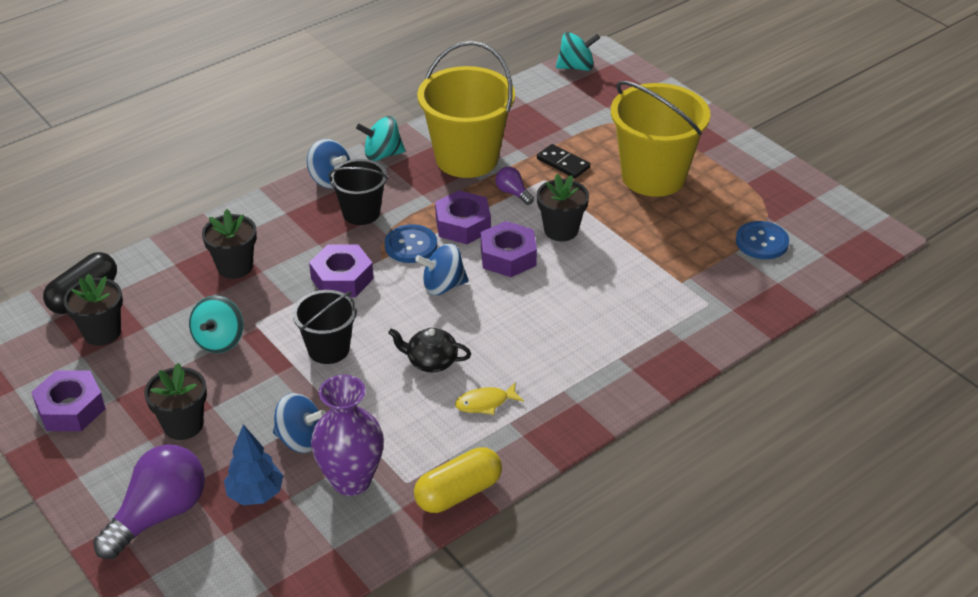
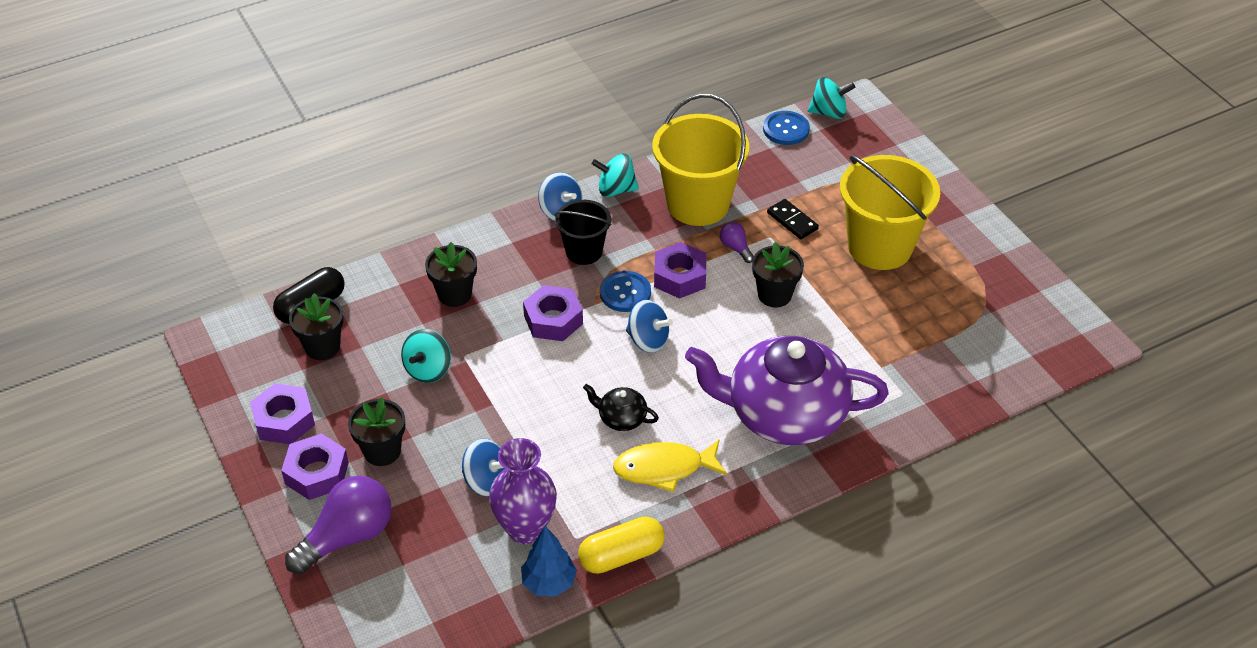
camera: 10 degrees right, 5 degrees up
(255, 494) = (436, 529): blue tree -> blue tree (549, 583)
(328, 349) = (528, 392): black bucket -> none
(443, 286) = (648, 340): blue spinning top -> blue spinning top turned 150 degrees counterclockwise
(485, 403) = (664, 468): yellow fish -> yellow fish, size x1.73
(508, 257) = (717, 317): purple nut -> purple nut (317, 473)
(595, 337) = (784, 414): none -> purple teapot
(762, 242) = (972, 333): blue button -> blue button (786, 129)

